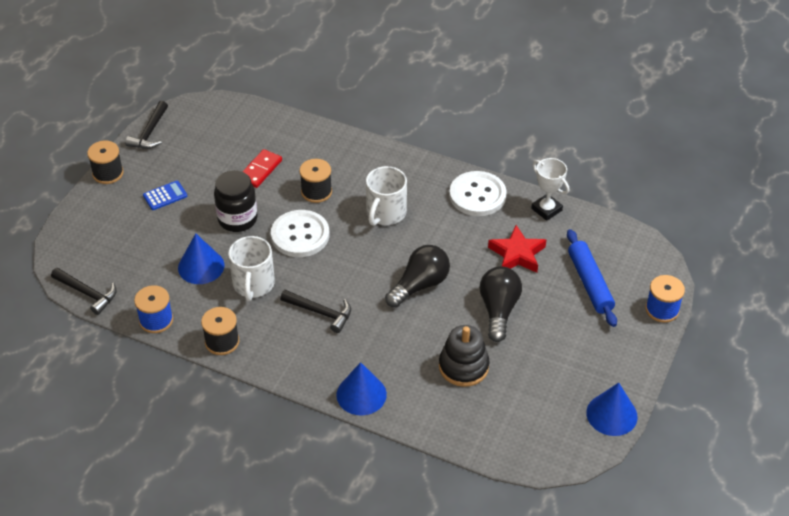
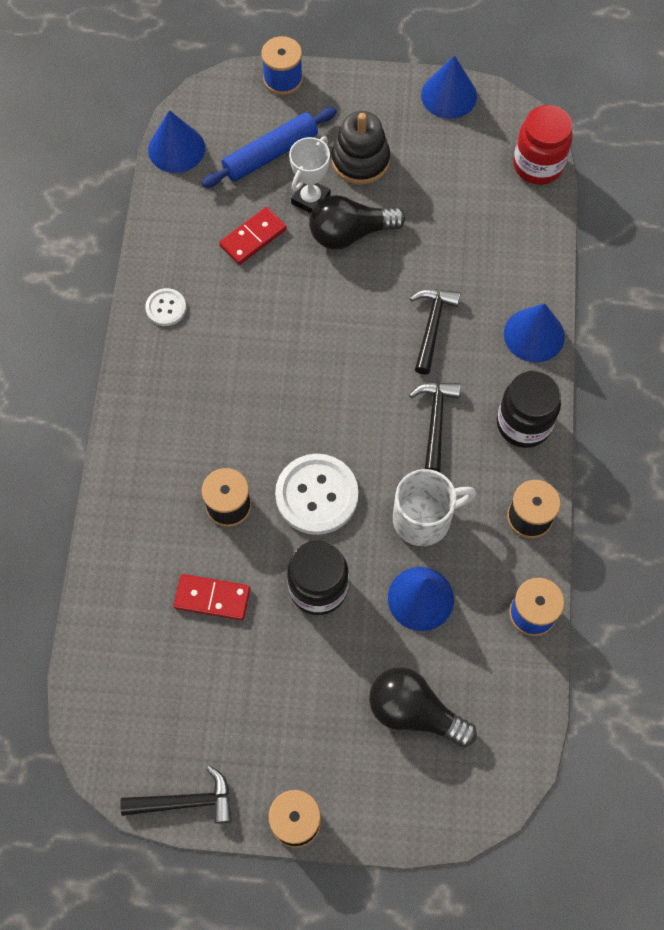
camera: 110 degrees left, 20 degrees up
(87, 293) = (528, 728): black hammer -> black hammer (431, 326)
(165, 196) = (310, 710): blue calculator -> none
(292, 362) = (523, 424): none -> black jar
(385, 213) = (238, 405): white mug -> none
(420, 285) = (345, 326): black light bulb -> black light bulb (414, 712)
(463, 366) = (448, 245): black stacking toy -> black stacking toy (360, 160)
(477, 195) = (166, 308): white button -> white button, size x0.52
(517, 254) = (253, 237): red star -> red domino
(517, 453) = (538, 165): none -> red jar
(546, 209) = (164, 225): white trophy -> white trophy (310, 199)
(613, 231) = (176, 148): none -> blue cone

